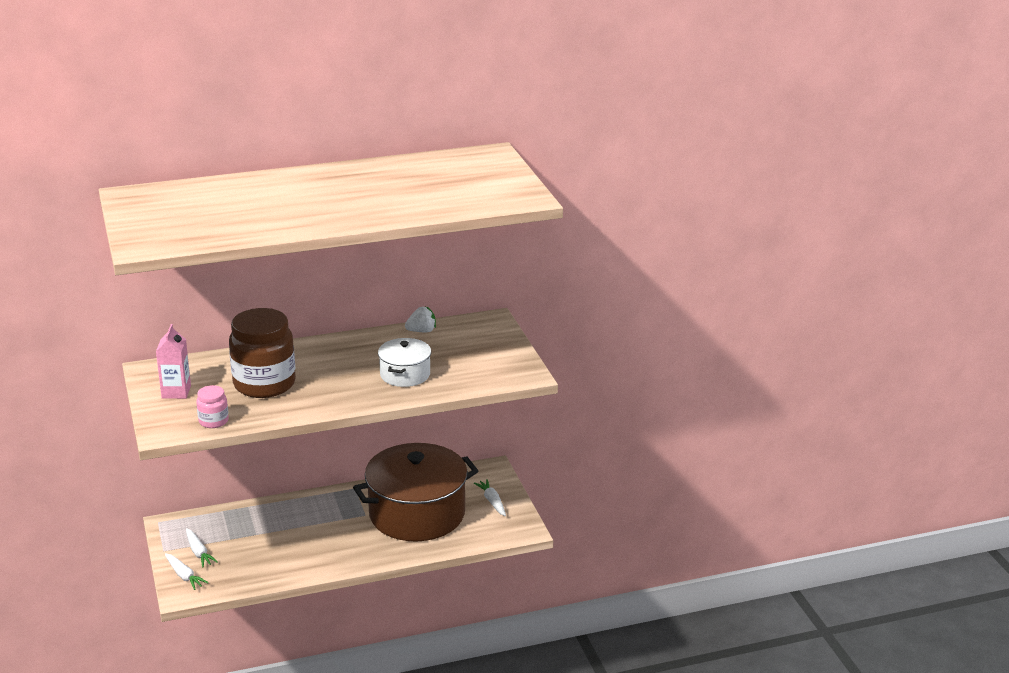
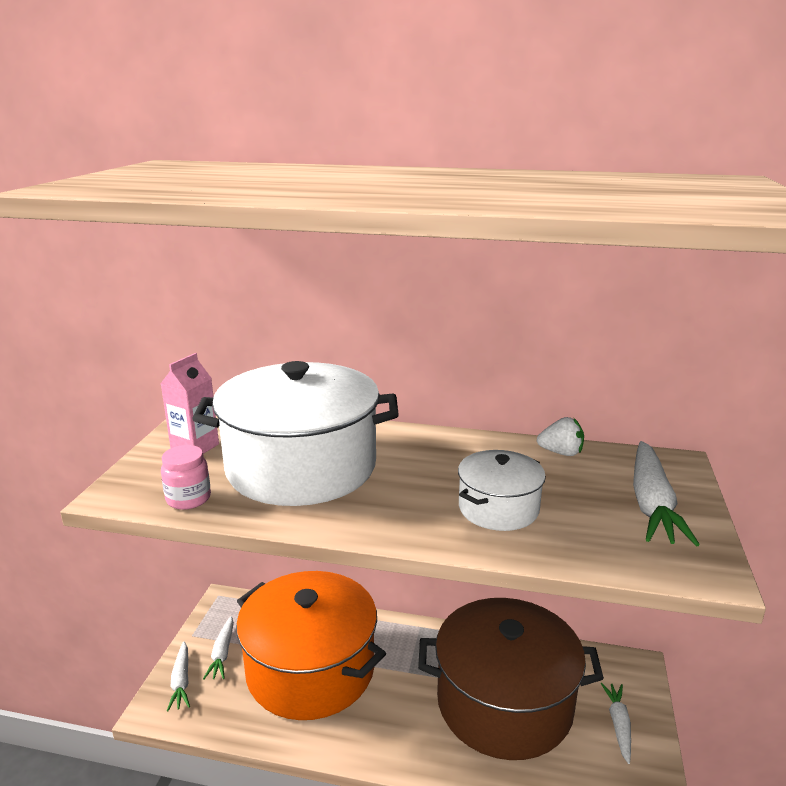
camera: 30 degrees right, 5 degrees down
(264, 384) = (301, 467): brown jar -> white pot
(273, 539) = (310, 669): none -> orange pot
(488, 348) = (651, 504): none -> white carrot

